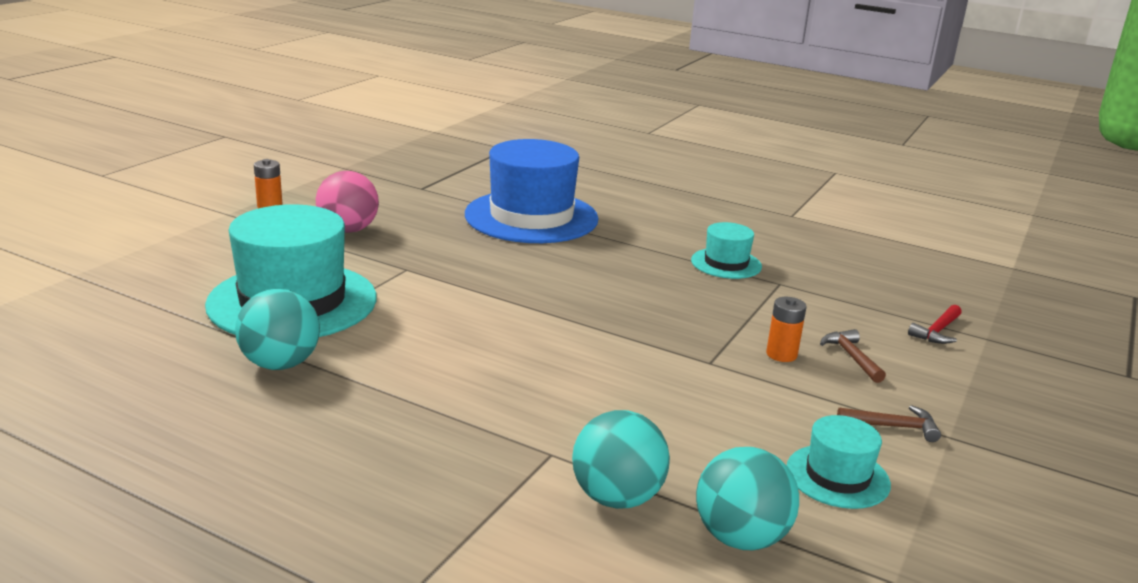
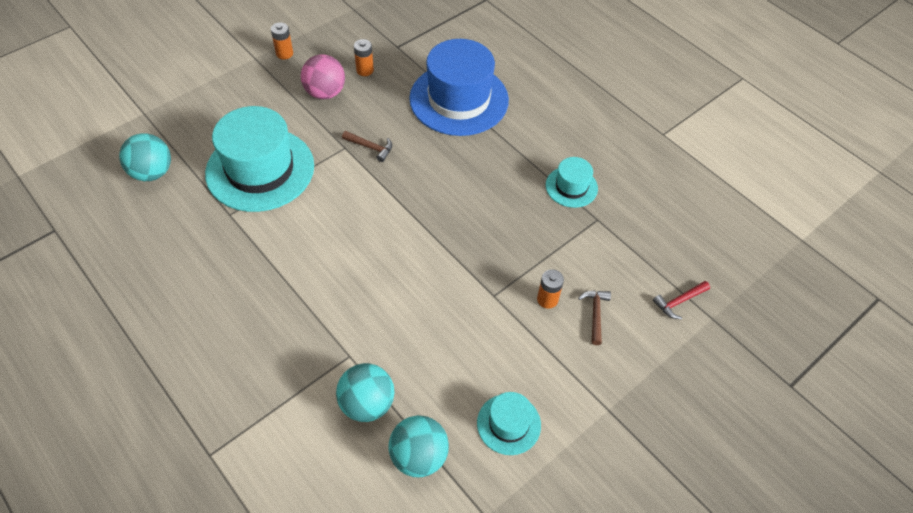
camera: 20 degrees right, 30 degrees up
(280, 364) = (231, 233): turquoise ball -> turquoise ball (152, 172)
(391, 208) = (365, 70): none -> orange battery
(893, 427) = (576, 390): brown hammer -> brown hammer (370, 147)

